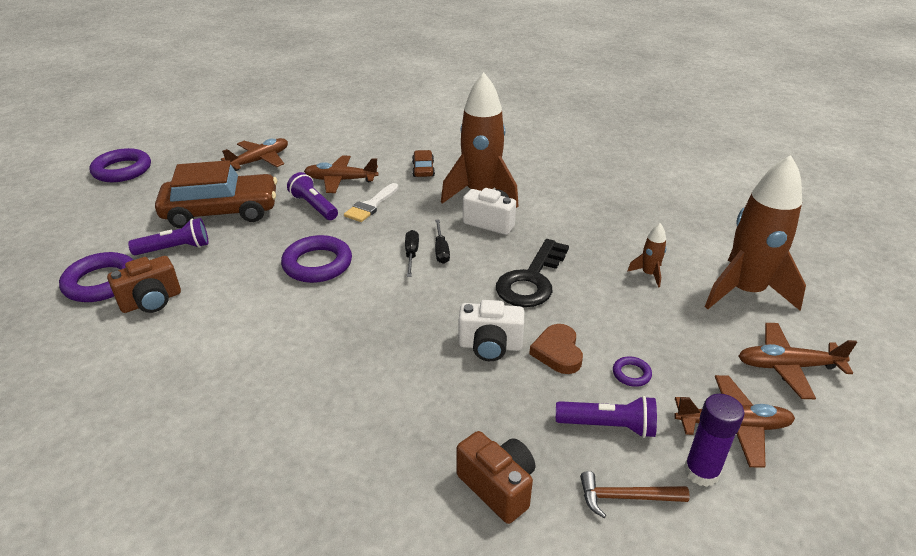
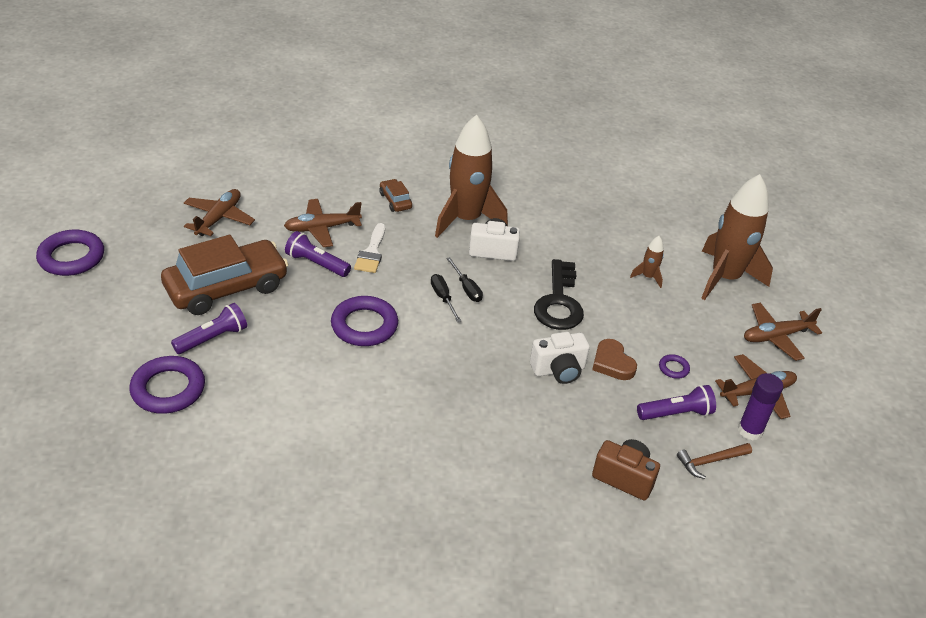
camera: 25 degrees left, 5 degrees up
(151, 301) = (236, 397): brown camera -> none

